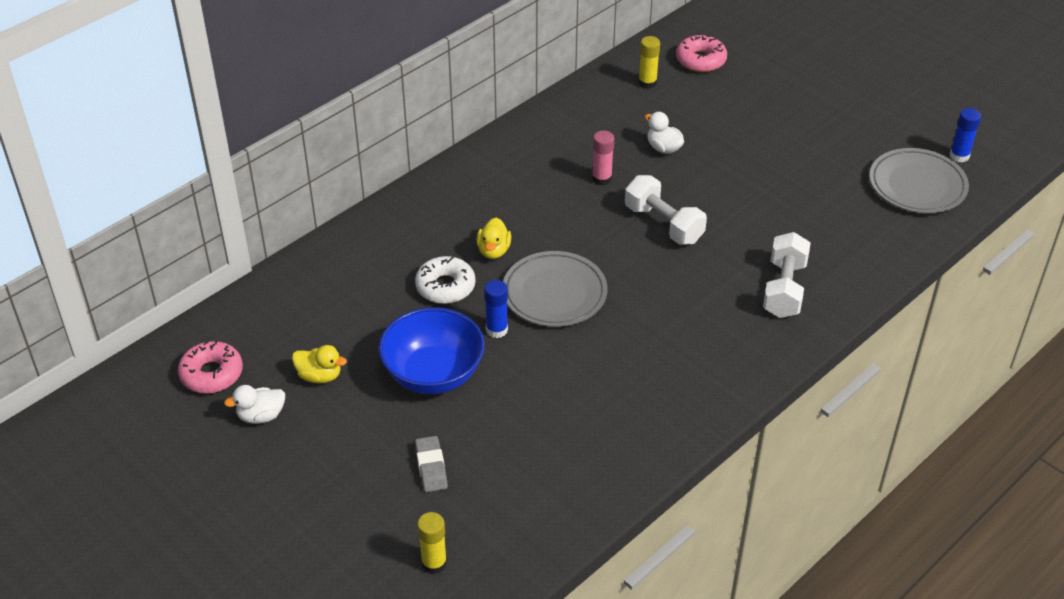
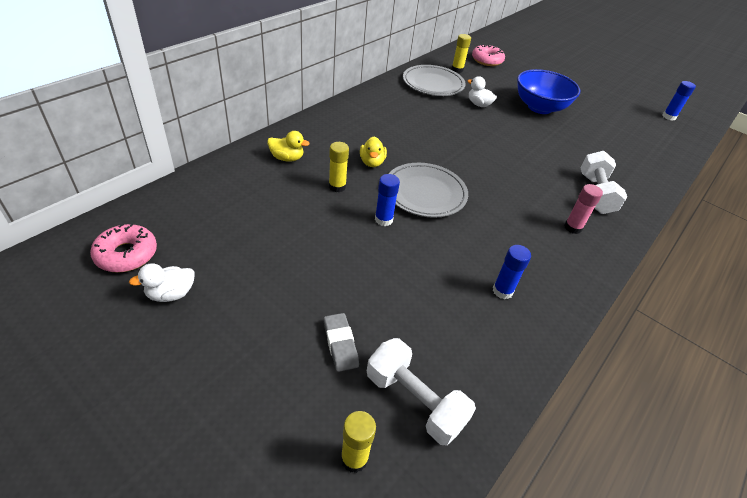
camera: 10 degrees left, 0 degrees up
(319, 376) = (230, 257): yellow duck -> yellow duck (287, 158)
(433, 374) = (334, 256): blue bowl -> blue bowl (539, 107)
(445, 287) = (337, 186): white donut -> yellow glue stick
(602, 179) = (441, 120): pink glue stick -> pink glue stick (573, 227)
(619, 414) = (502, 291): none -> blue glue stick
(663, 224) = (493, 149): white dumbbell -> white dumbbell (414, 401)
(917, 185) = (652, 132): grey plate -> grey plate (433, 84)

